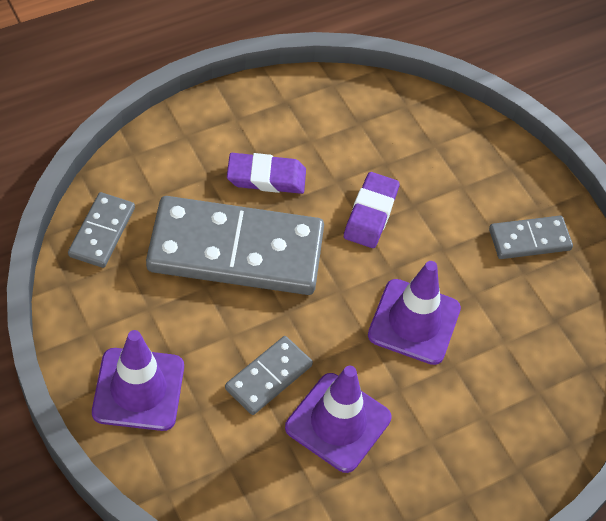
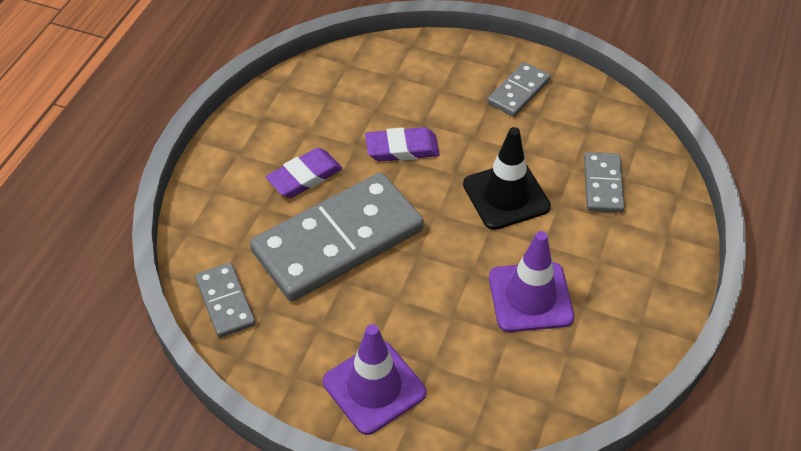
camera: 35 degrees left, 5 degrees down
(268, 377) = (453, 305): grey domino -> grey domino (603, 184)
(370, 213) = (402, 148): purple eraser -> purple eraser turned 75 degrees counterclockwise
(414, 322) = (506, 195): purple traffic cone -> black traffic cone

